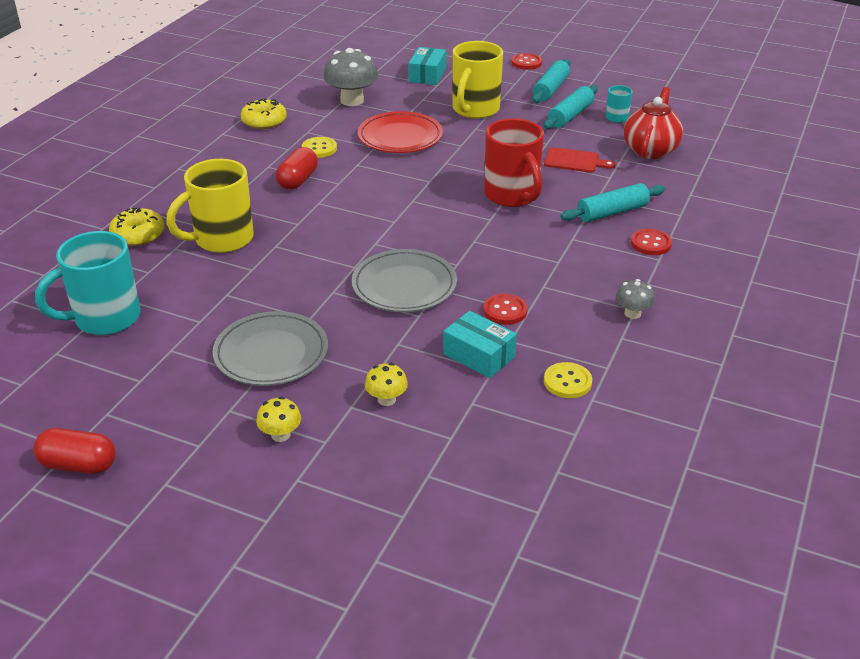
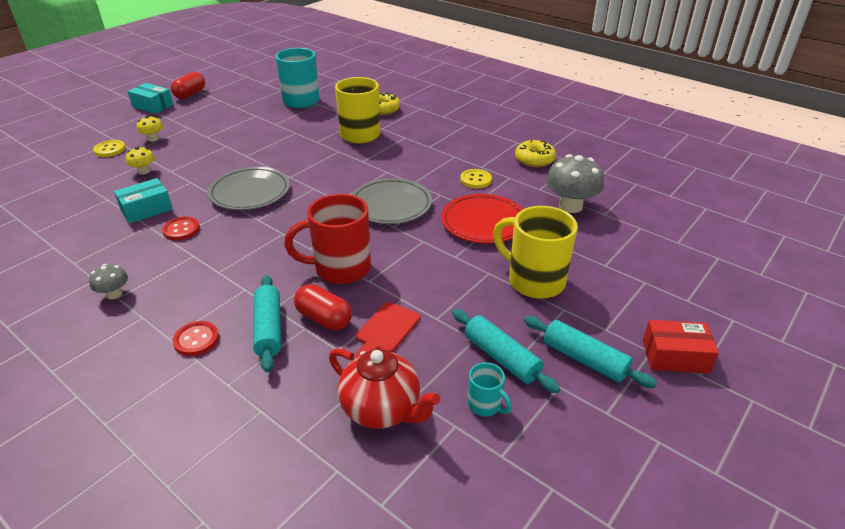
camera: 105 degrees right, 0 degrees up
(271, 353) = (223, 141): grey plate -> grey plate (391, 205)
(298, 180) = (425, 166): red capsule -> red capsule (324, 318)
(427, 75) = (632, 262): turquoise box -> turquoise box (152, 106)
(526, 63) = (675, 356): red button -> red box
(567, 382) = (80, 240): yellow button -> yellow button (110, 149)

